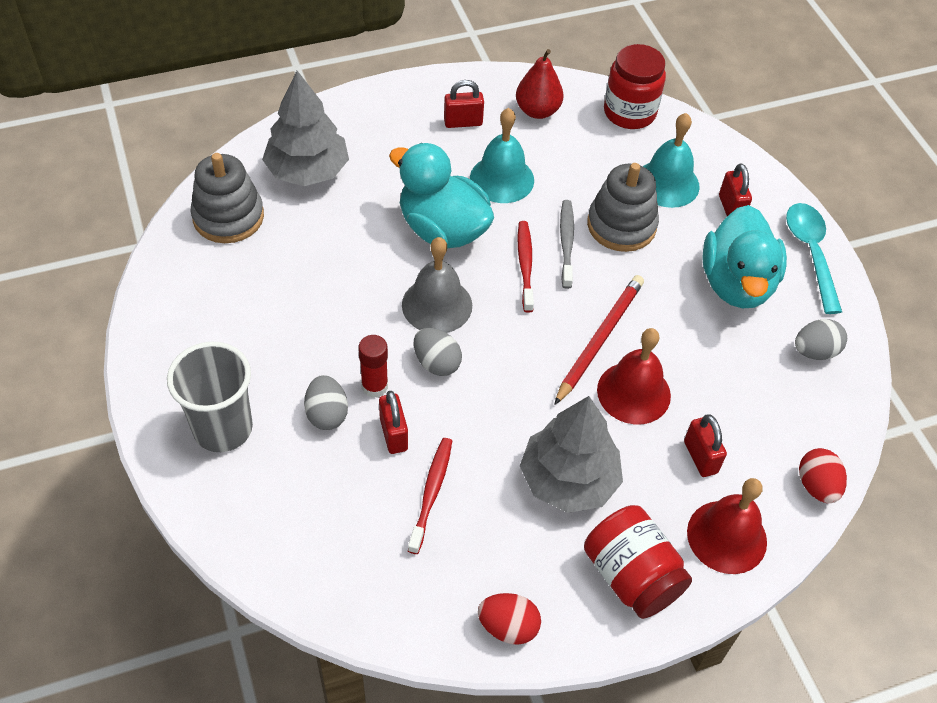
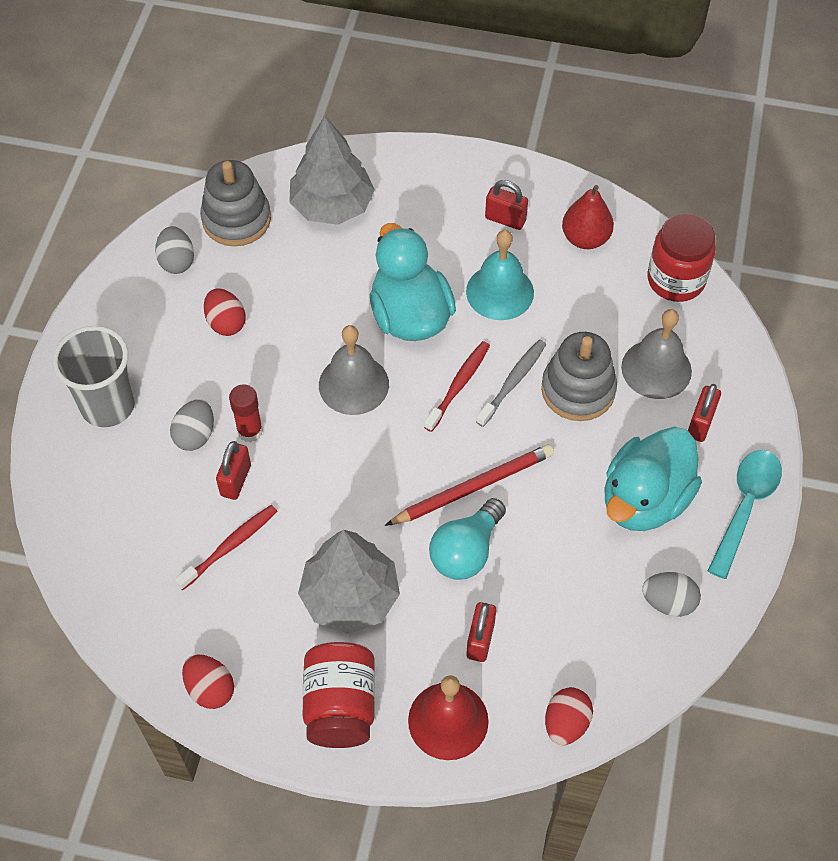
camera: 35 degrees right, 5 degrees up
(283, 306) = (226, 323): none -> red egg
(436, 363) = (315, 437): grey egg -> grey egg (177, 261)
(633, 392) = (466, 551): red bell -> turquoise light bulb
(667, 183) = (656, 369): turquoise bell -> grey bell

